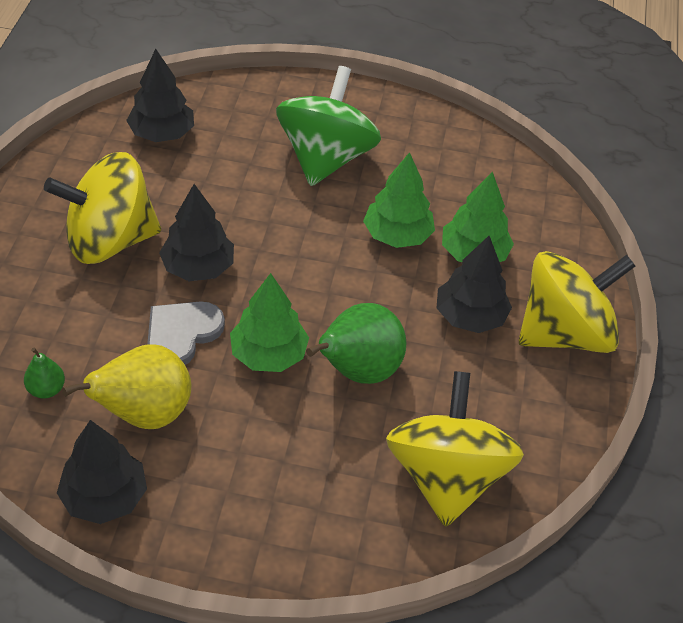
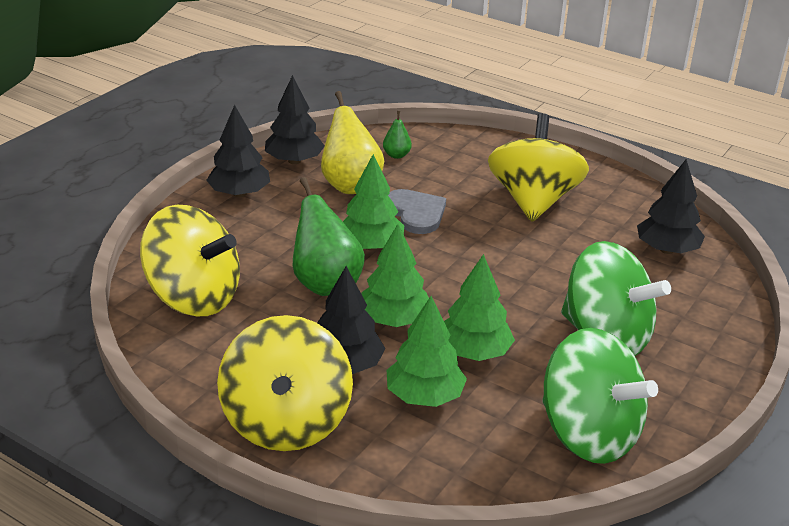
camera: 115 degrees right, 15 degrees down
(198, 267) = (484, 234): black tree -> black tree (239, 193)
(385, 300) = (394, 320): none -> green tree
(452, 153) = (588, 434): none -> green spinning top

